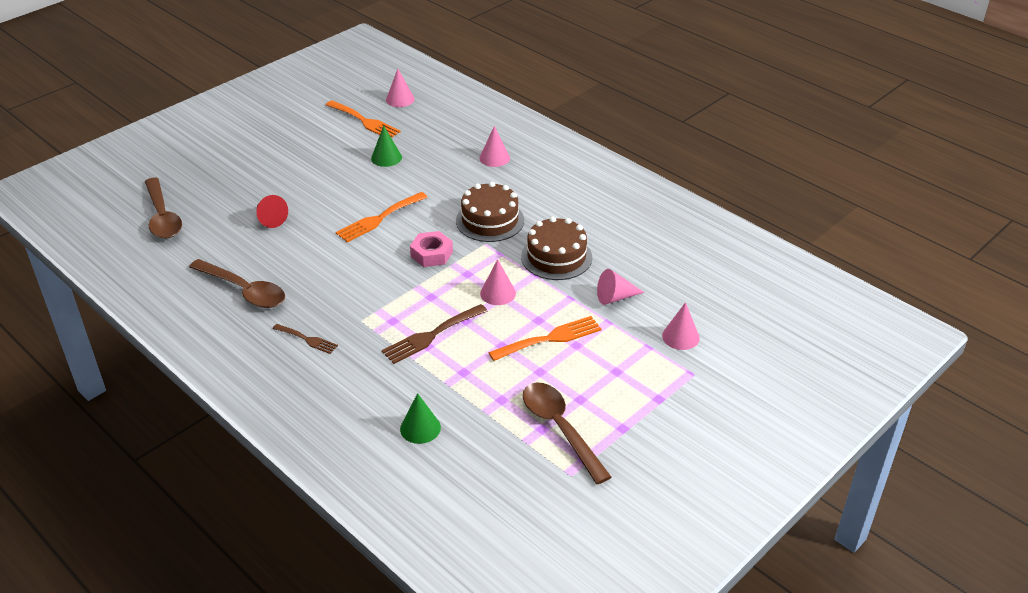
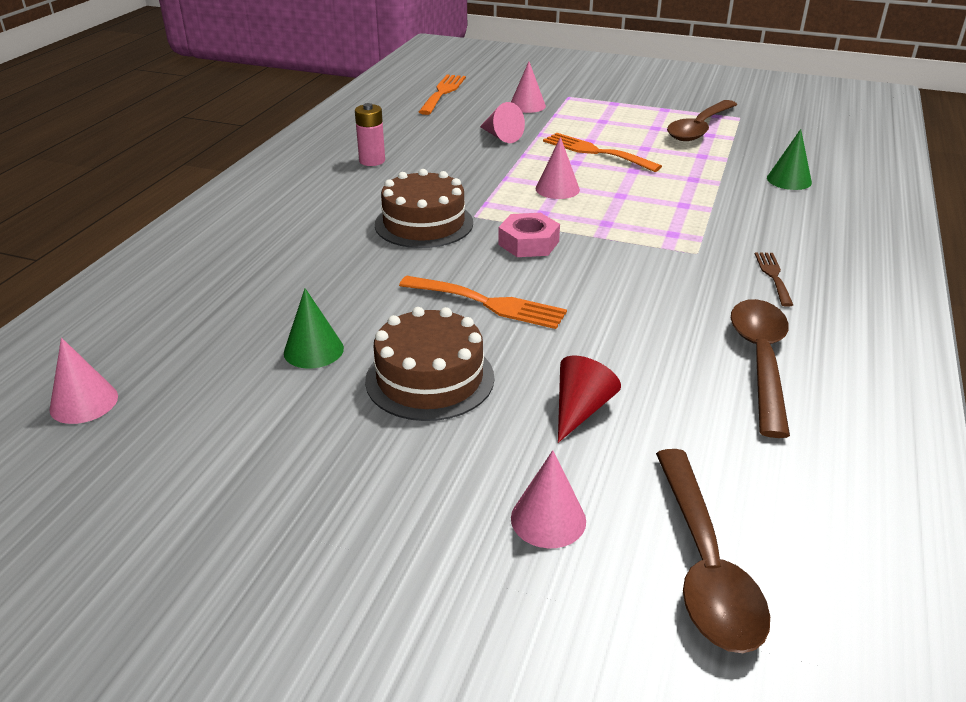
camera: 115 degrees left, 5 degrees down
(162, 216) = (704, 564): brown spoon -> brown spoon turned 135 degrees clockwise
(365, 121) = (190, 418): orange fork -> orange fork (443, 93)
(431, 335) = (666, 206): brown fork -> none
(494, 158) = (264, 255): pink cone -> pink cone (548, 519)
(556, 257) = (462, 173): brown cake -> brown cake (430, 379)
(606, 222) = (372, 161): none -> pink battery

